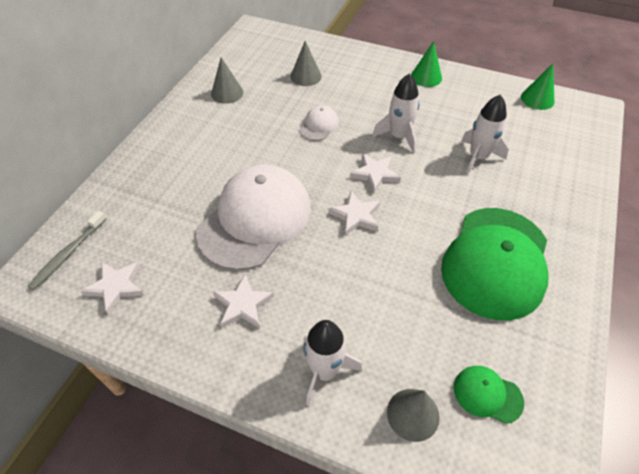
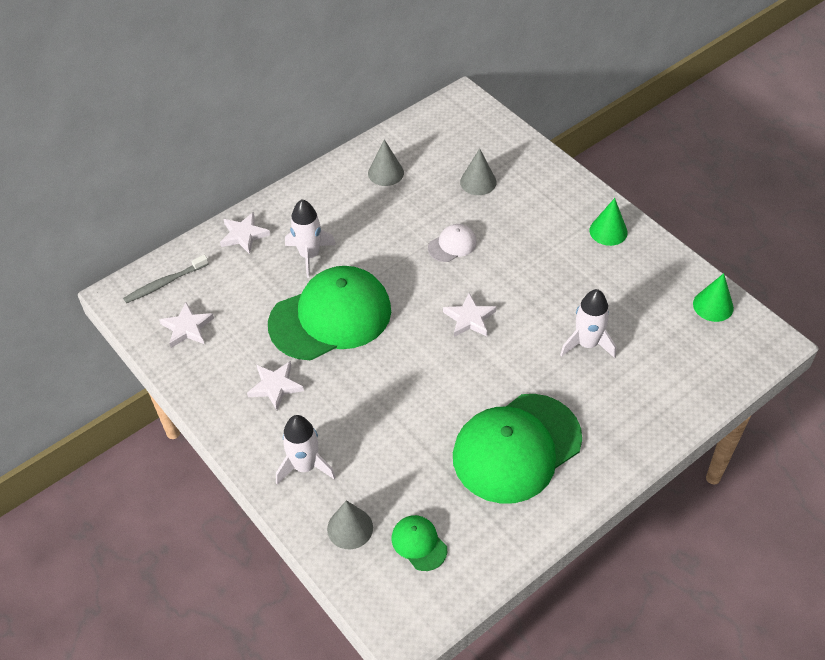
camera: 30 degrees right, 0 degrees up
(255, 219) = (330, 317): white cap -> green cap
(356, 216) = (421, 351): white star -> white star (243, 235)
(398, 136) = (523, 288): white rocket -> white rocket (309, 255)

